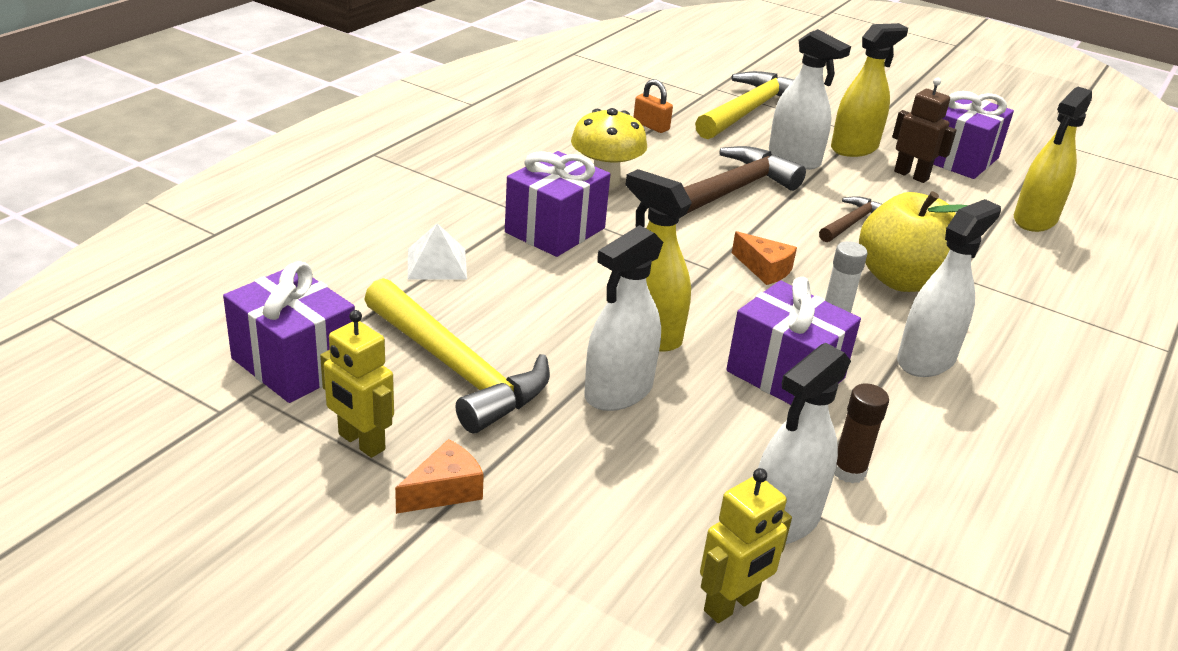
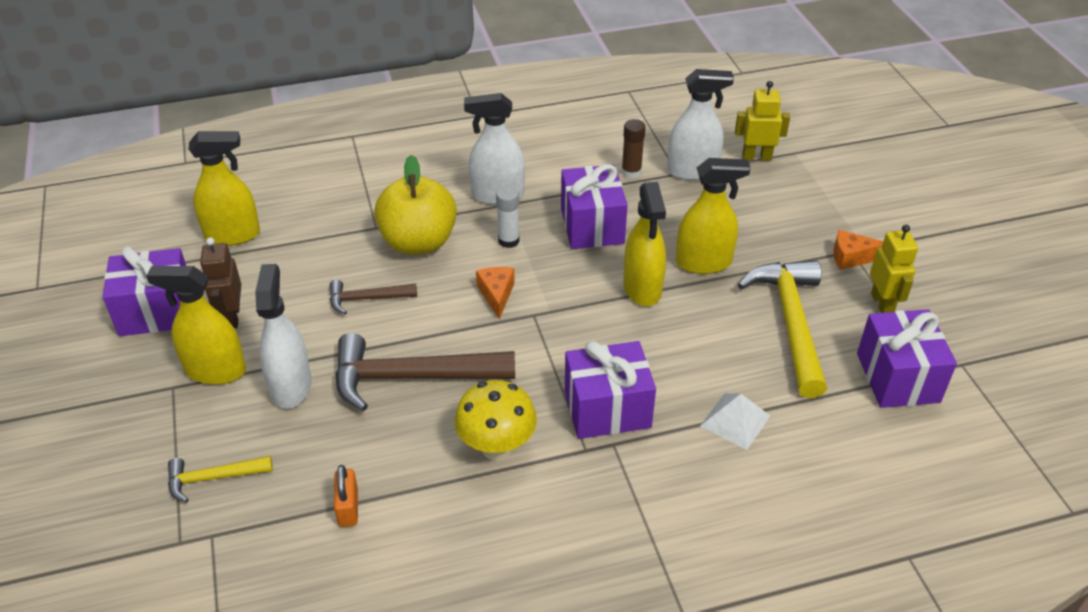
camera: 135 degrees left, 10 degrees up
(618, 391) = (703, 262): white spray bottle -> yellow spray bottle
(749, 110) = (213, 478): yellow hammer -> yellow hammer, size x0.52

